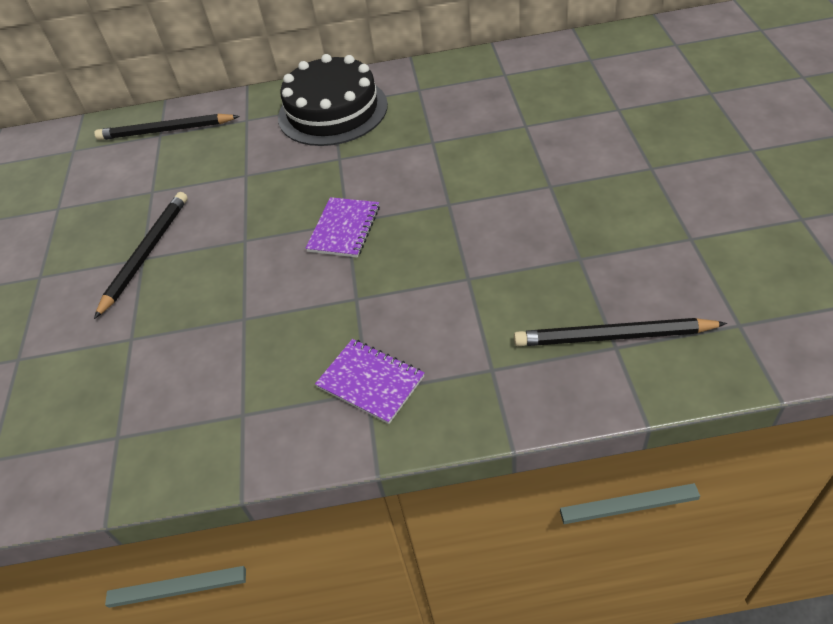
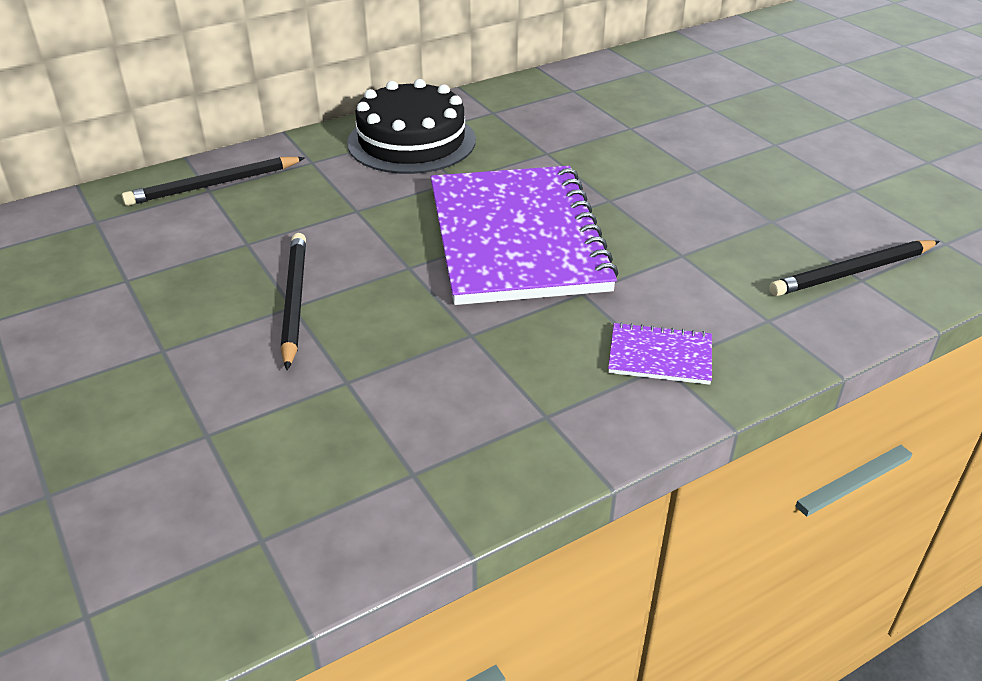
camera: 30 degrees left, 10 degrees down
(344, 229) = (516, 238): purple notebook -> purple notebook, size x2.48

